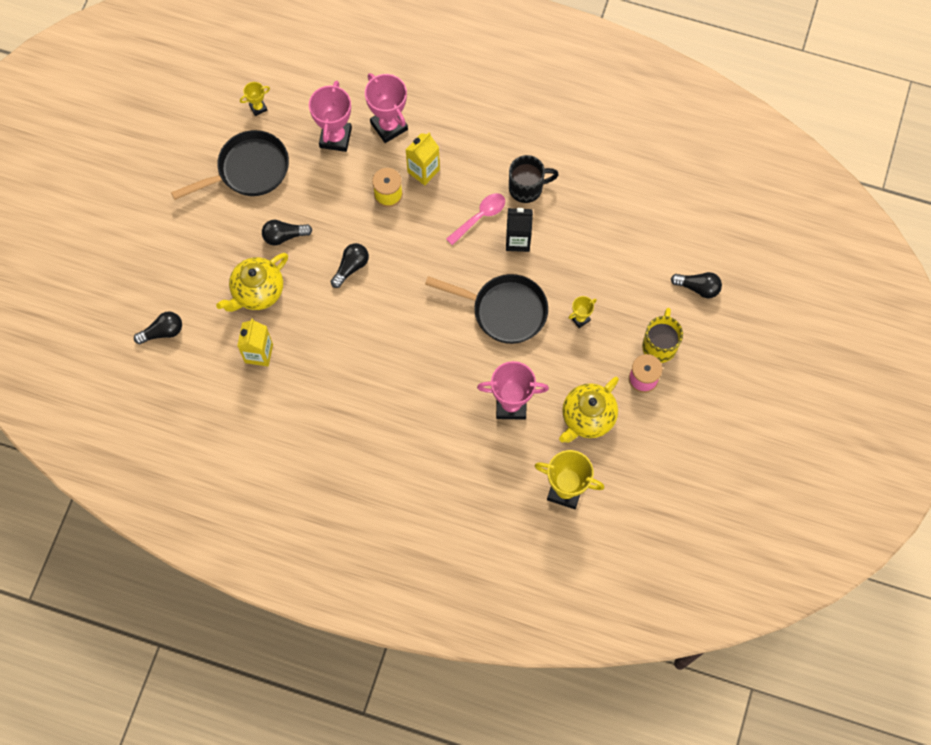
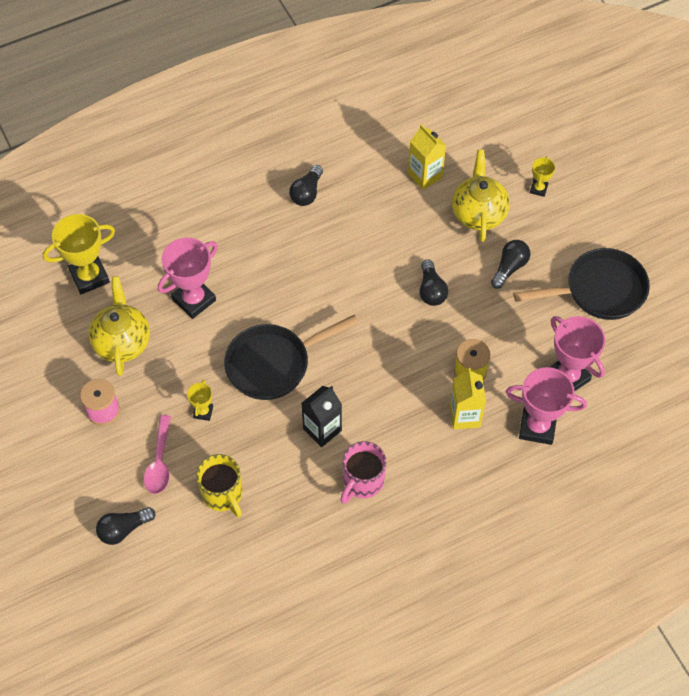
camera: 135 degrees right, 10 degrees down
(163, 332) = (509, 132): black light bulb -> black light bulb (307, 193)
(248, 170) = (599, 290): black pan -> black pan turned 120 degrees counterclockwise
(258, 108) = (657, 344): yellow trophy -> yellow trophy (538, 189)
(480, 217) = (375, 420): pink spoon -> pink spoon (159, 462)
(527, 188) = (362, 482): black mug -> pink mug
(659, 345) = (114, 449): yellow mug -> yellow mug (223, 494)

